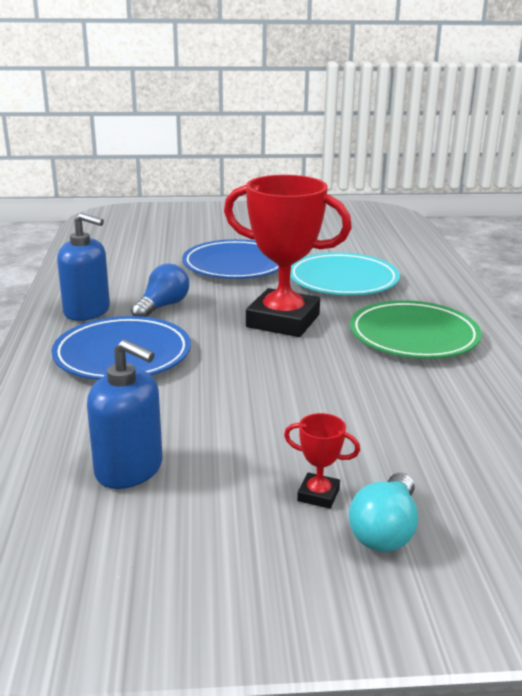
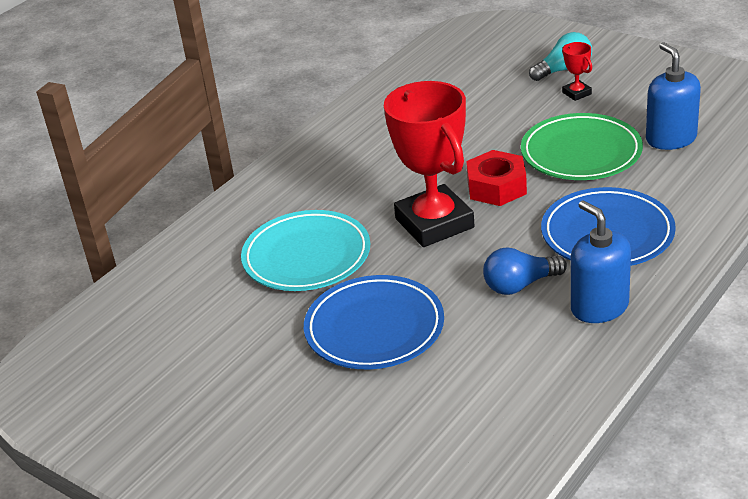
camera: 135 degrees left, 10 degrees up
(268, 359) = (496, 187): none -> red nut
(413, 336) = (359, 169): green plate -> green plate (581, 153)

